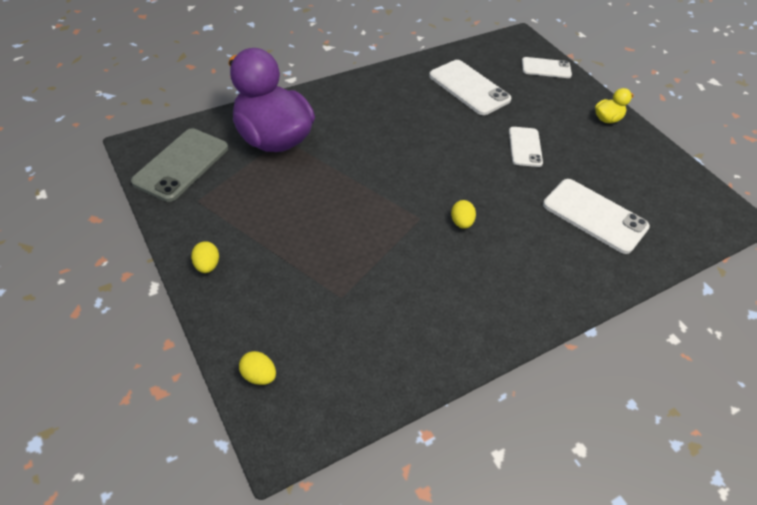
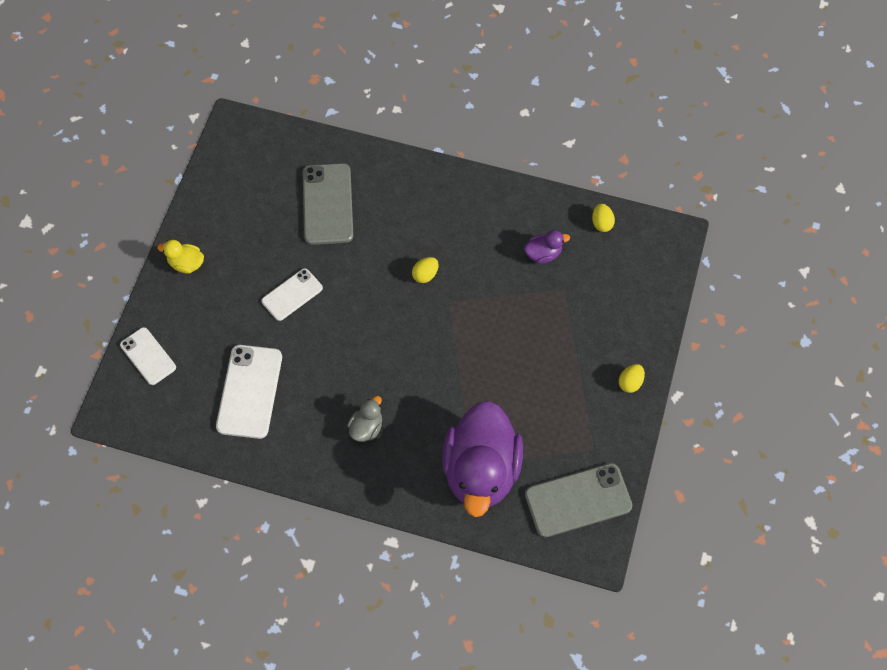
camera: 130 degrees left, 15 degrees up
(259, 376) = (657, 280): yellow egg -> yellow egg (601, 223)
(377, 114) = (366, 427): none -> grey duck
(391, 312) = (543, 254): none -> purple duck
(594, 216) = (327, 204): white phone -> grey phone

